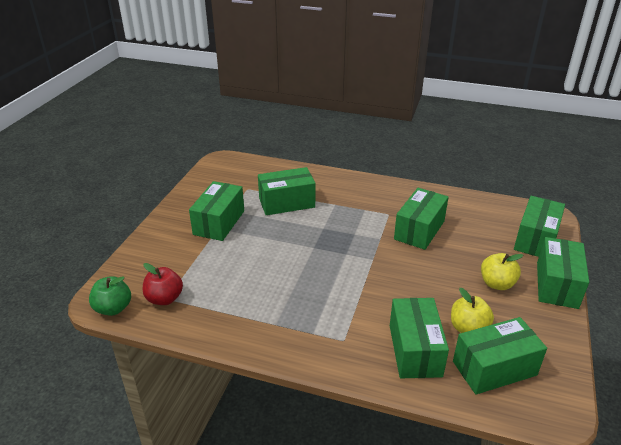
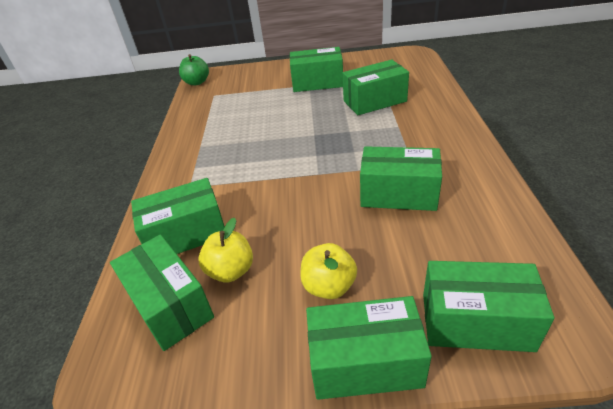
camera: 75 degrees right, 5 degrees up
(164, 298) = (213, 94): red apple -> none
(287, 203) = (375, 101): green box -> green box turned 75 degrees counterclockwise

